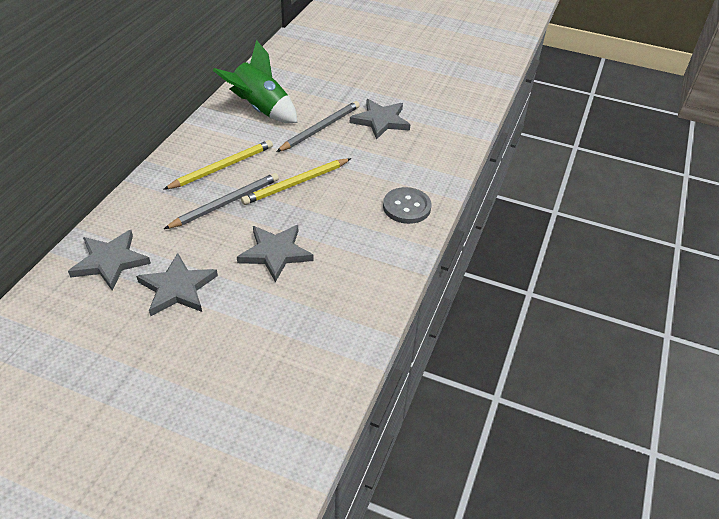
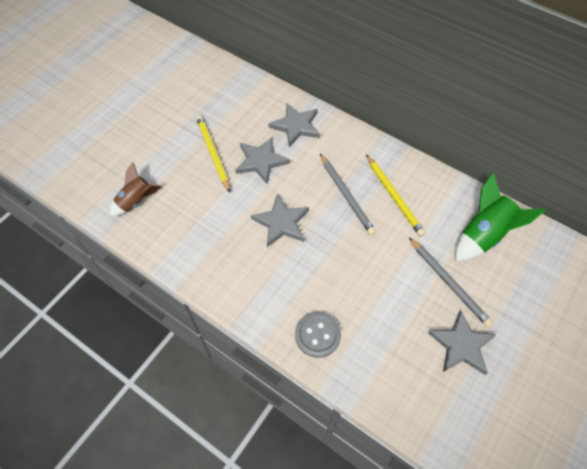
camera: 105 degrees right, 15 degrees up
(269, 423) = (136, 201): none -> brown rocket
(296, 183) = (364, 249): yellow pencil -> yellow pencil (213, 153)

